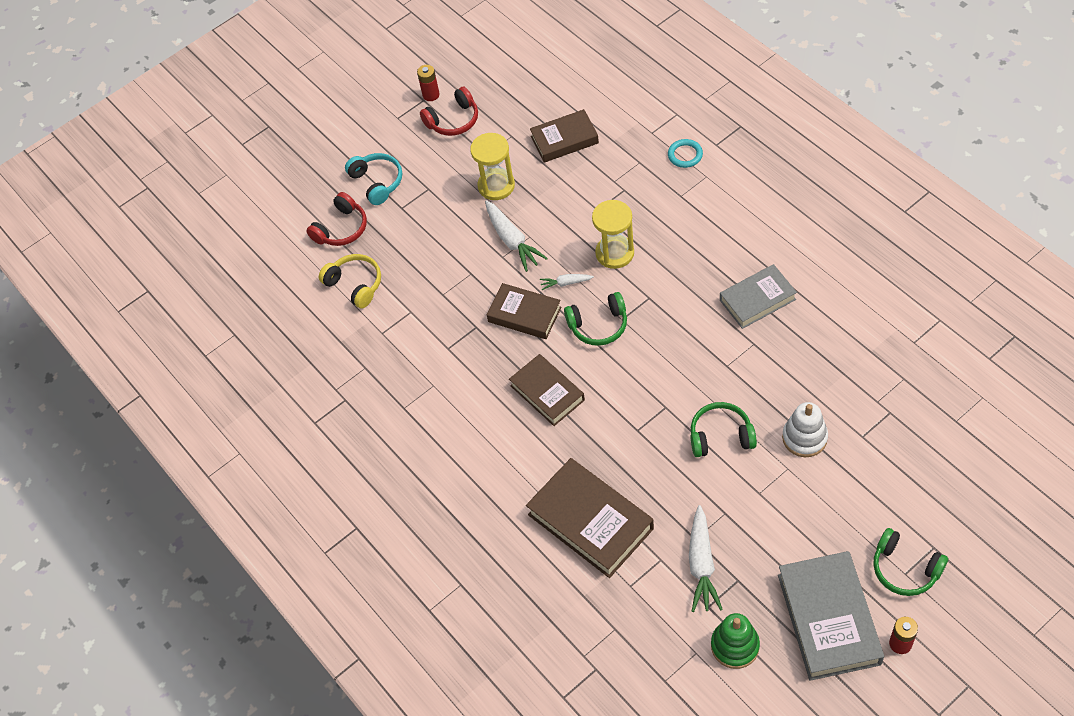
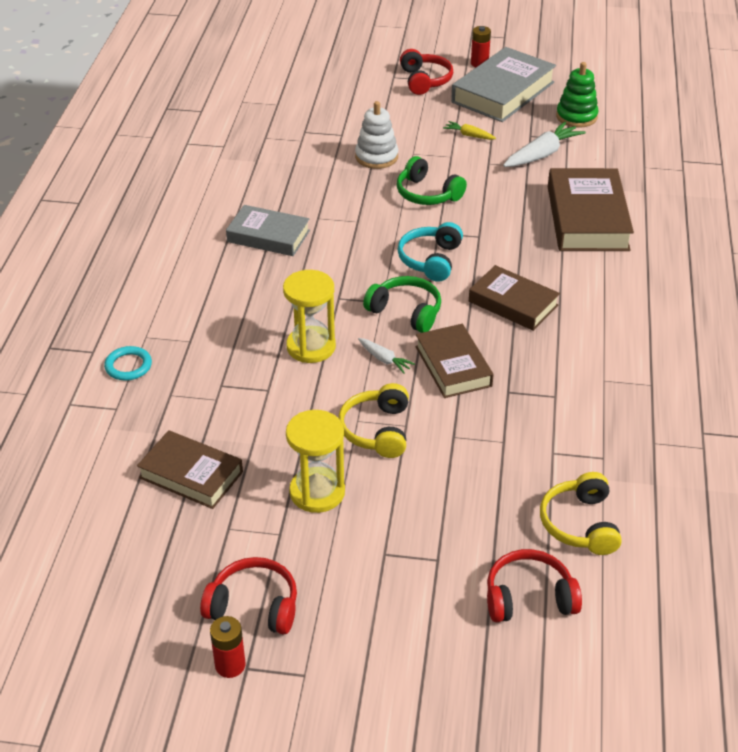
camera: 140 degrees left, 15 degrees down
(377, 182) = (427, 614): turquoise headphones -> turquoise headphones (430, 260)
(512, 240) = (377, 430): white carrot -> yellow headphones
(547, 393) = (513, 303): brown book -> brown book turned 60 degrees counterclockwise
(779, 531) = (469, 135): none -> yellow carrot
(905, 569) = (424, 80): green headphones -> red headphones

